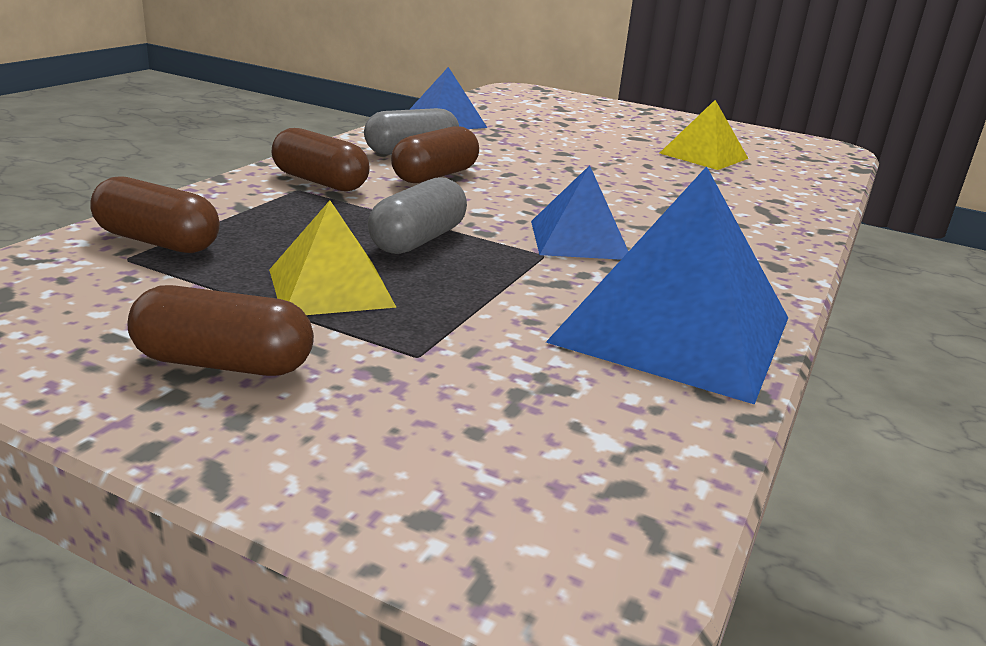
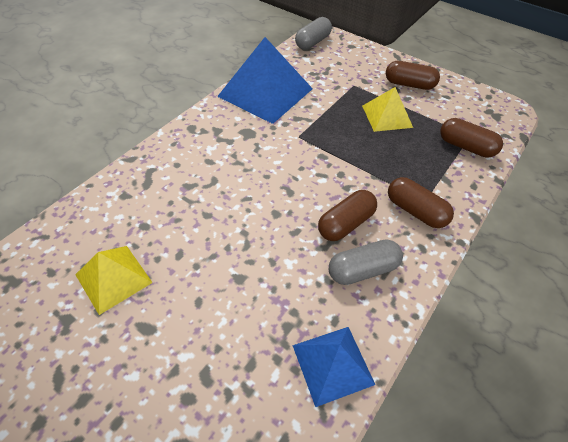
camera: 170 degrees left, 25 degrees up
(418, 240) = (355, 148): grey capsule -> grey capsule (312, 42)
(579, 239) = (277, 148): blue pyramid -> none

